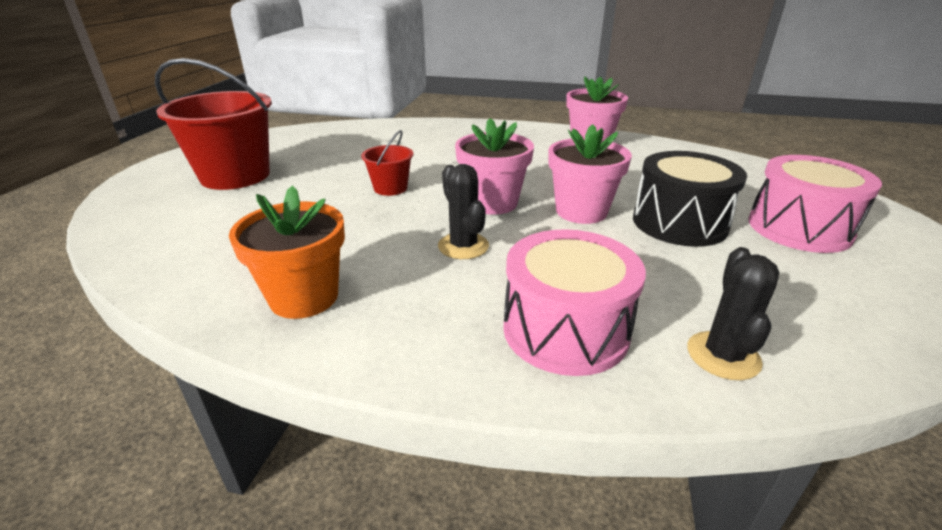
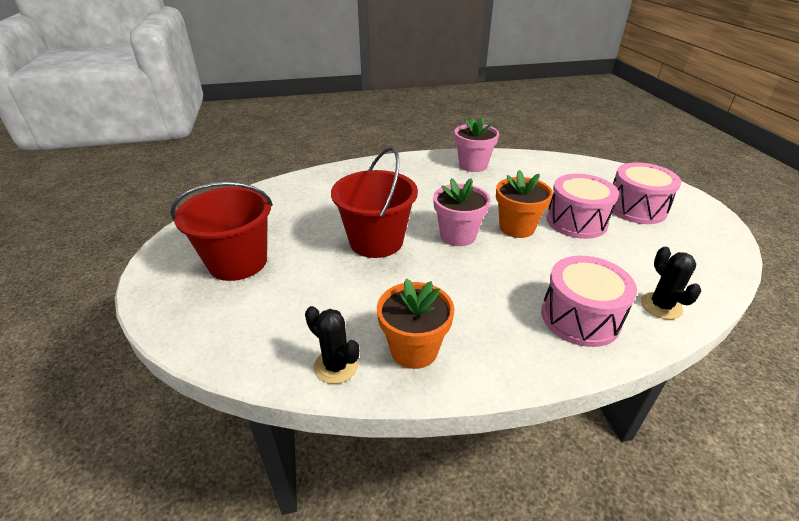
camera: 25 degrees left, 5 degrees up
(390, 188) = (376, 241): red bucket -> red bucket, size x2.06
(463, 246) = (472, 277): black cactus -> black cactus (336, 366)
(581, 211) = (517, 227): pink flower pot -> orange flower pot
(679, 223) = (576, 221): black drum -> pink drum

